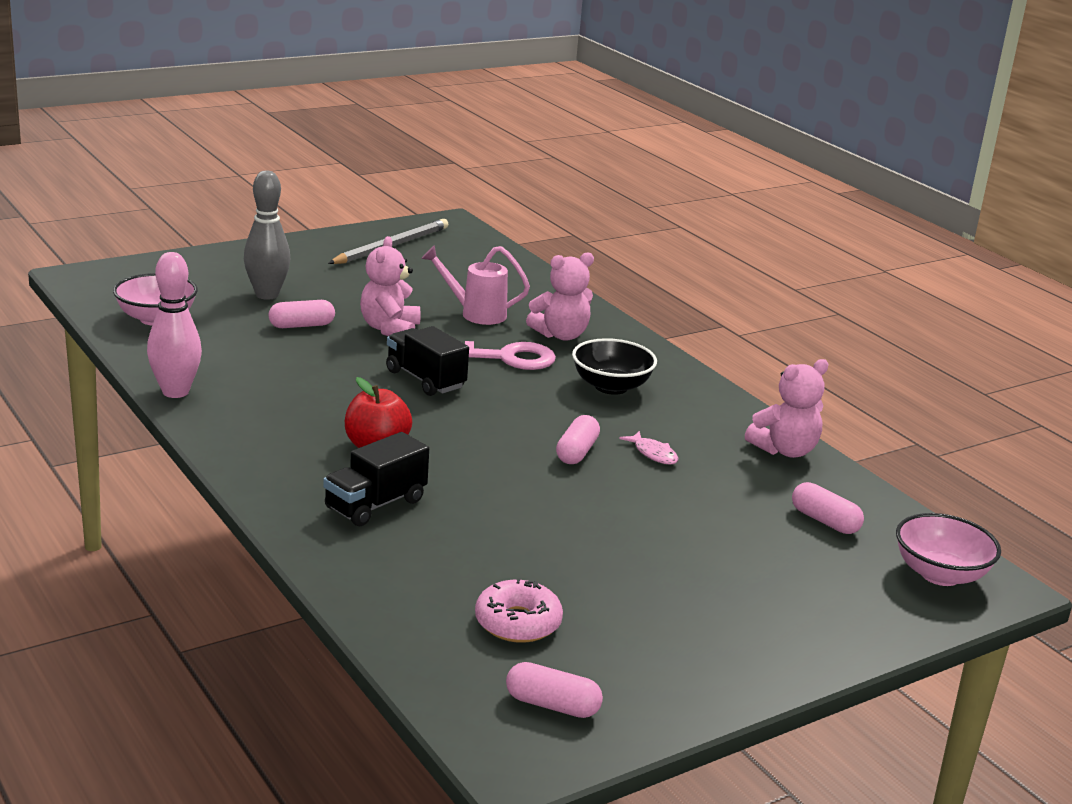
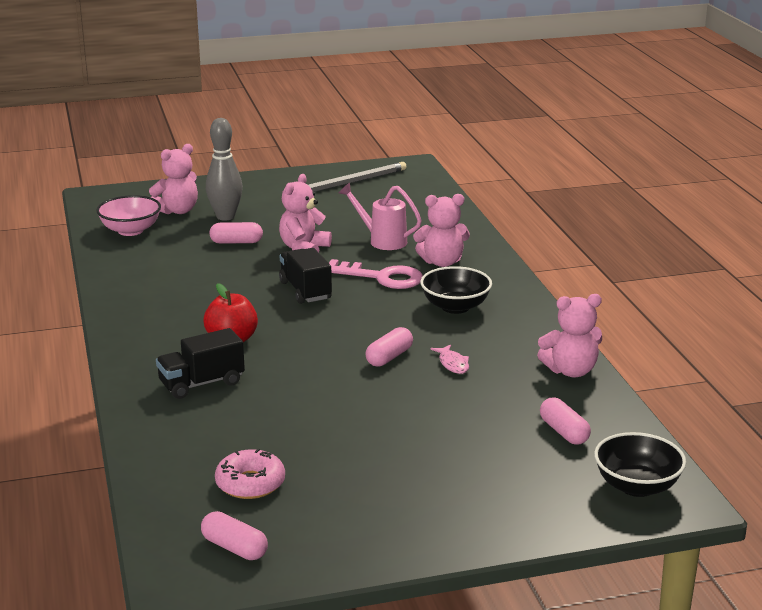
camera: 20 degrees right, 0 degrees up
(175, 392) = (109, 287): pink bowling pin -> none
(201, 290) = (177, 211): none -> pink teddy bear
(940, 574) = (637, 486): pink bowl -> black bowl

